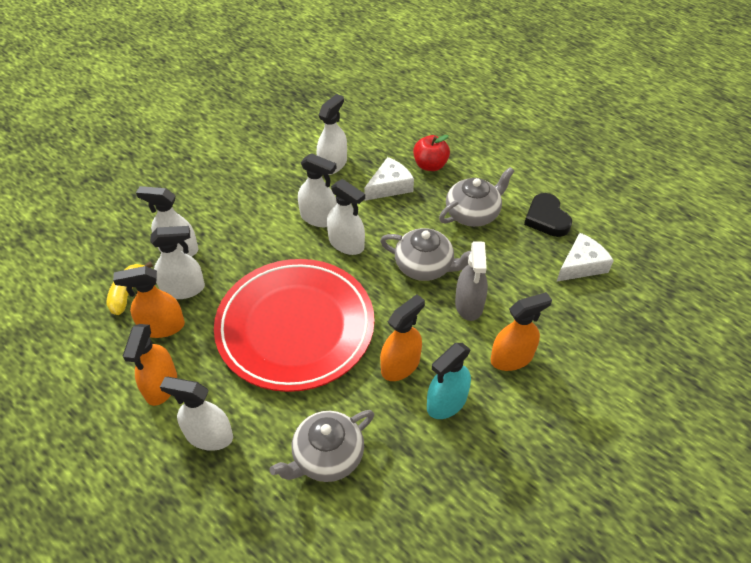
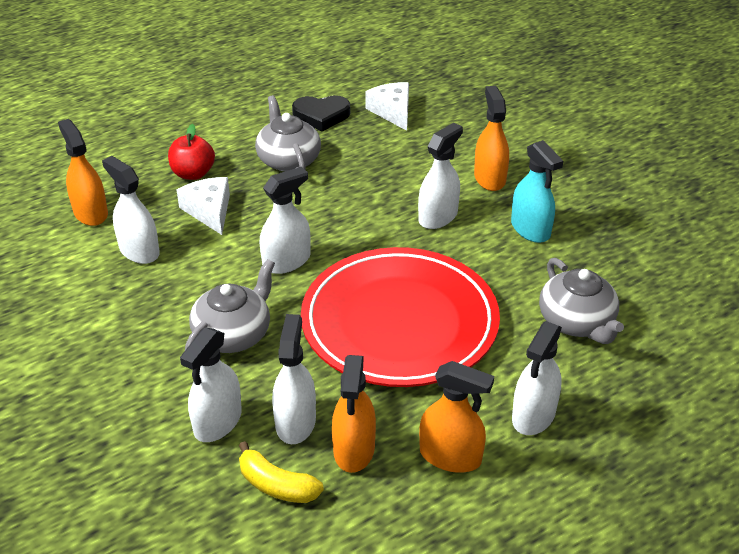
camera: 75 degrees left, 10 degrees down
(319, 218) = (230, 277): white spray bottle -> white spray bottle (438, 216)
(400, 365) = (477, 251): orange spray bottle -> orange spray bottle (90, 213)
(425, 266) = (350, 208): grey teapot -> grey teapot (233, 334)
(469, 304) = (414, 190): grey spray bottle -> none

